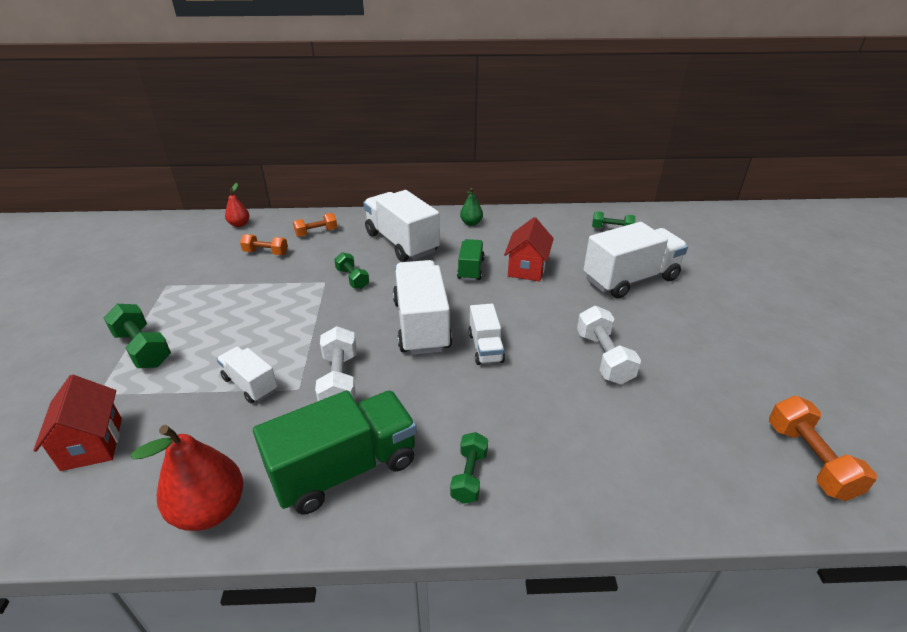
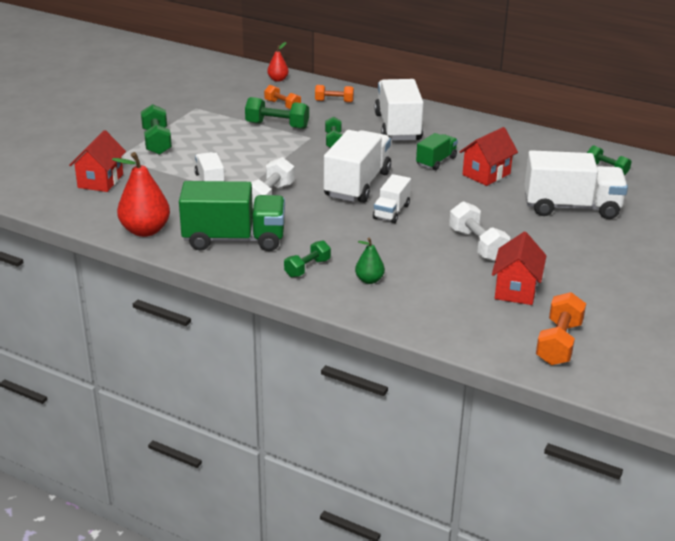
camera: 30 degrees right, 5 degrees down
(278, 278) = (277, 125): none -> green dumbbell
(471, 223) = (475, 129): green pear -> green pear (369, 280)
(604, 357) = (477, 245): white dumbbell -> white dumbbell turned 45 degrees counterclockwise
(696, 402) = (516, 290): none -> red house

